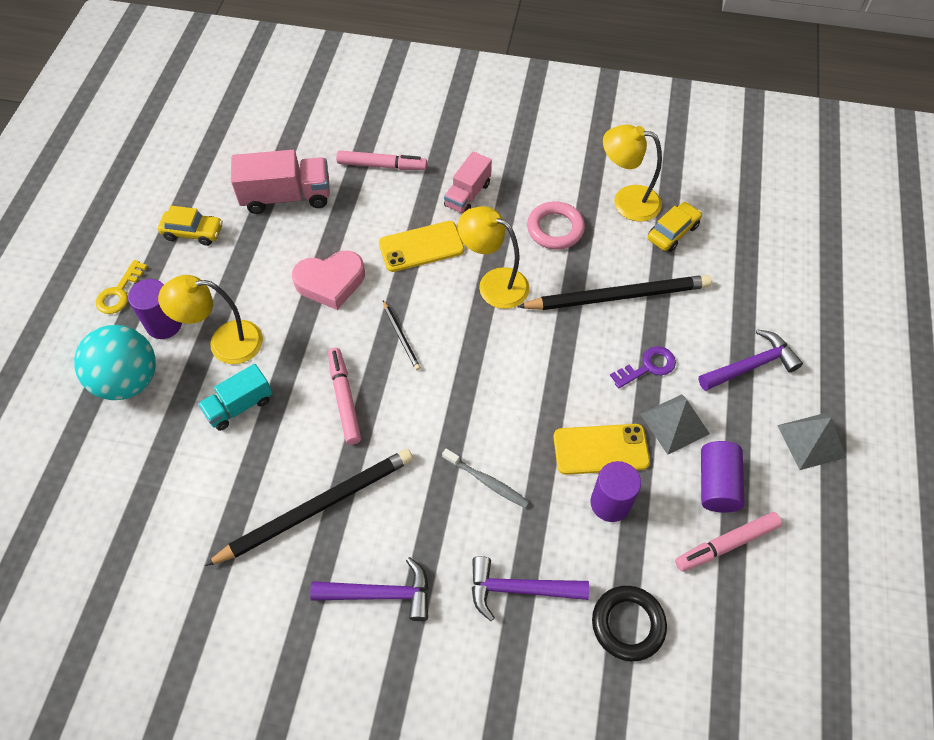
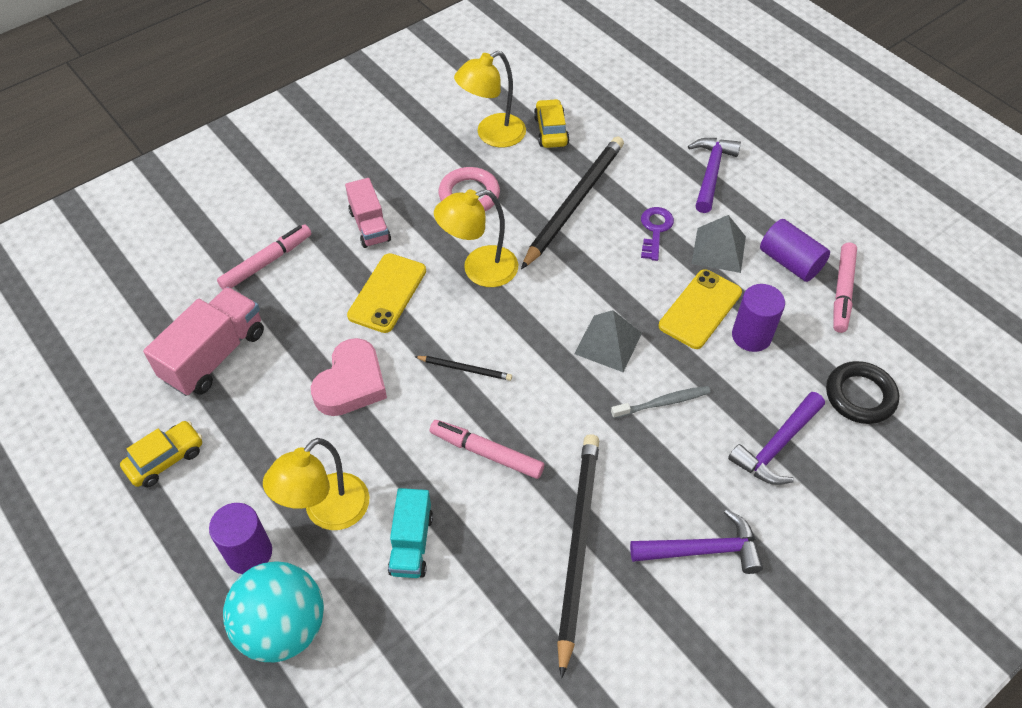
camera: 50 degrees left, 5 degrees down
(119, 292) = (164, 572): yellow key -> none
(380, 594) = (702, 550): purple hammer -> purple hammer turned 45 degrees clockwise
(811, 441) = (801, 186): grey pyramid -> grey pyramid (608, 343)

